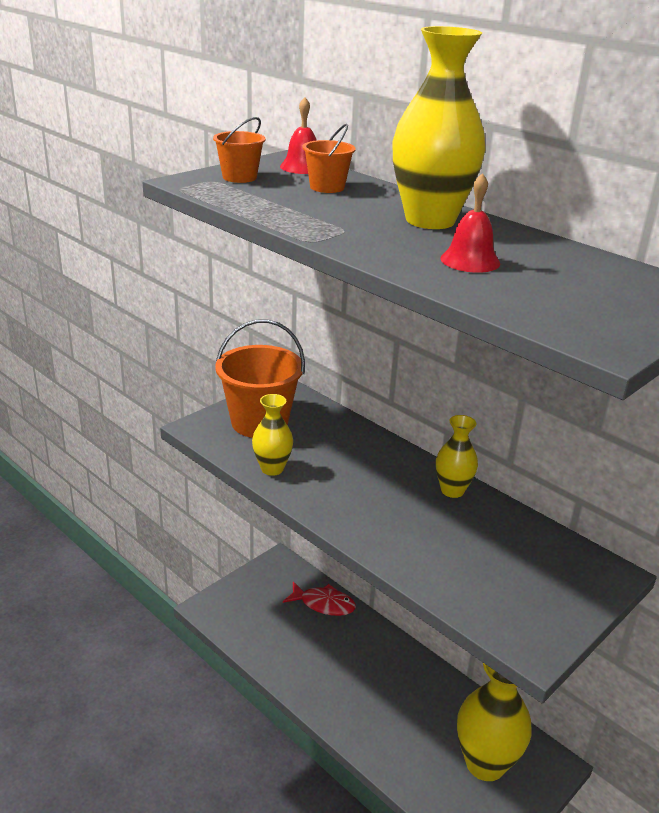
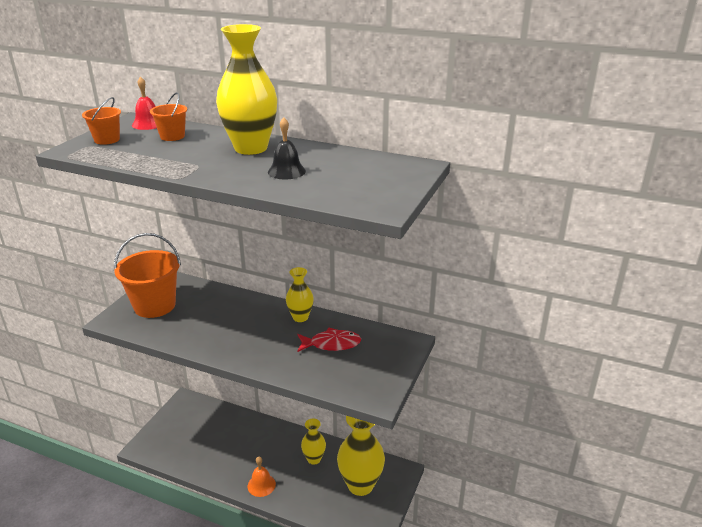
camera: 20 degrees left, 0 degrees up
(272, 469) = (175, 335): yellow vase -> yellow vase (314, 459)
(324, 604) = (225, 419): red fish -> red fish (331, 344)
(343, 713) = (261, 485): none -> orange bell
(470, 260) = (286, 171): red bell -> black bell

